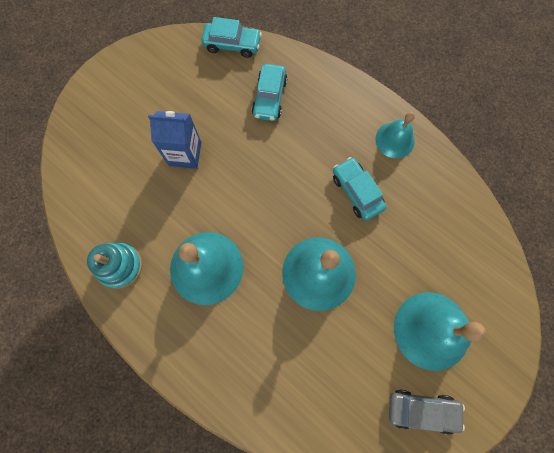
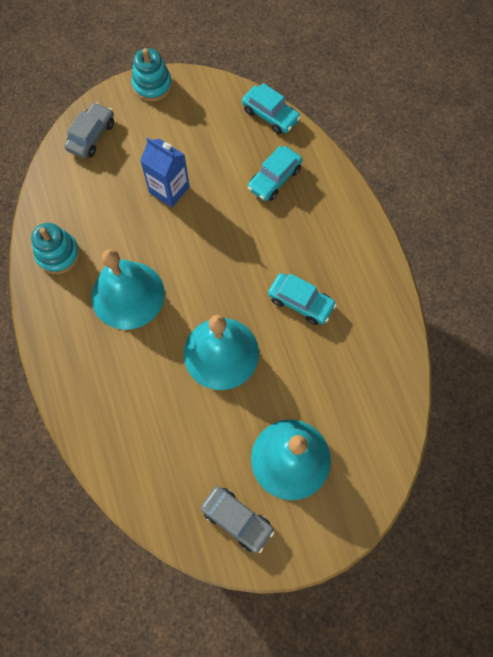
camera: 30 degrees right, 5 degrees down
(84, 142) = (91, 136): none -> grey car
(112, 68) = (152, 85): none -> turquoise stacking toy
(356, 192) = (301, 302): turquoise car -> turquoise car turned 120 degrees clockwise
(395, 140) = (367, 275): turquoise bell -> none

